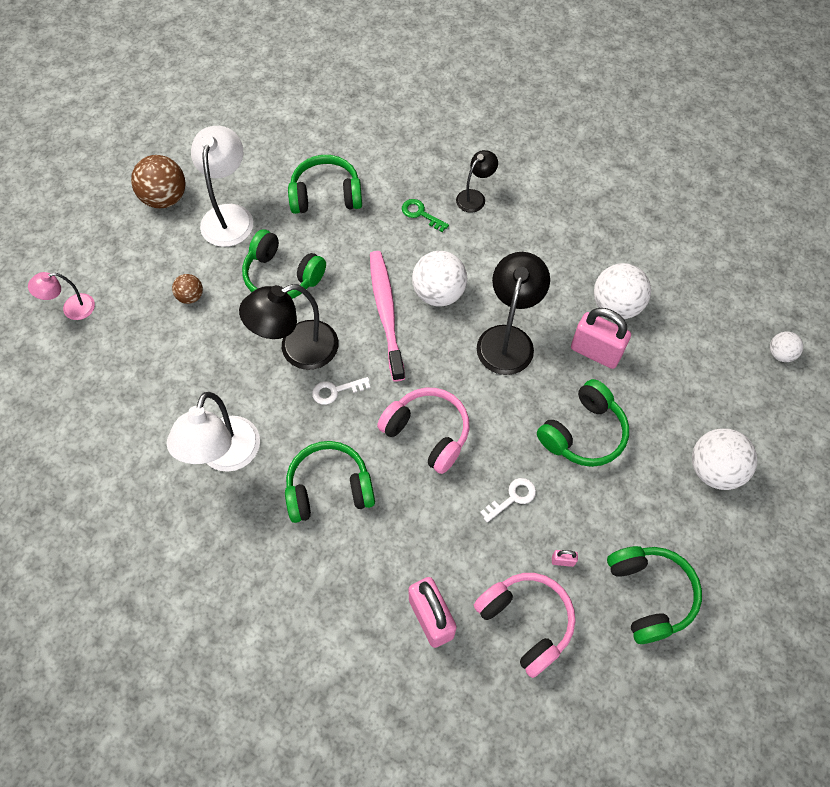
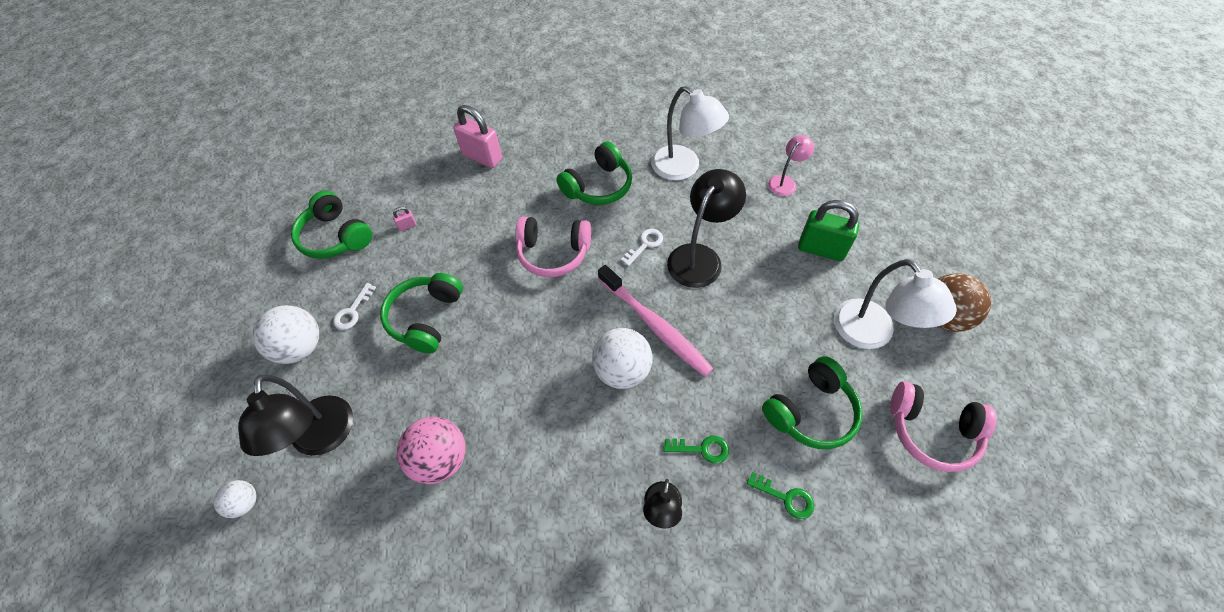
camera: 150 degrees right, 5 degrees down
(72, 308) = (891, 194): pink lamp -> pink lamp (785, 182)
(191, 296) = (821, 249): brown ball -> green padlock
(225, 456) = (683, 168): white lamp -> white lamp turned 150 degrees clockwise
(282, 276) = (769, 306): green headphones -> none
(390, 162) = (786, 498): none -> green key
(508, 339) = (532, 363): black lamp -> black lamp (322, 438)
(513, 497) = (463, 245): white key -> white key (352, 311)
(526, 622) = (419, 183): pink headphones -> pink headphones (932, 431)
(595, 352) = (443, 396): pink padlock -> none
(616, 306) = (440, 459): white ball -> pink ball

